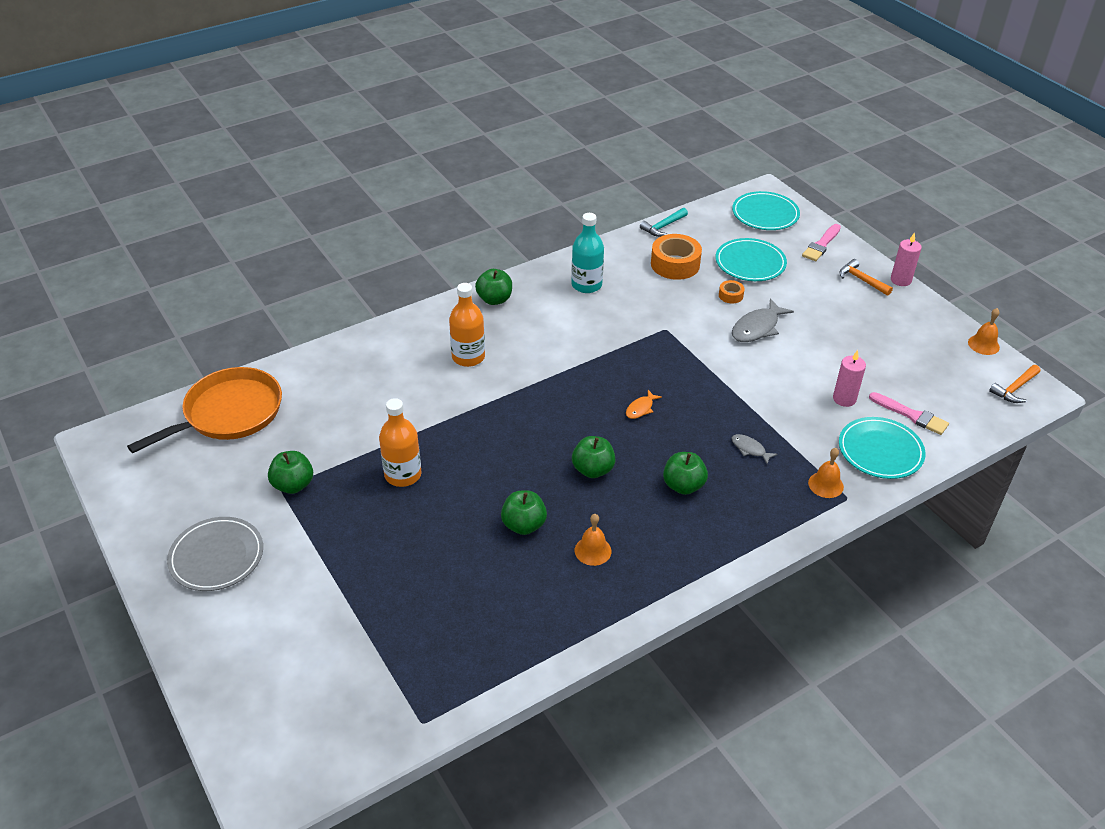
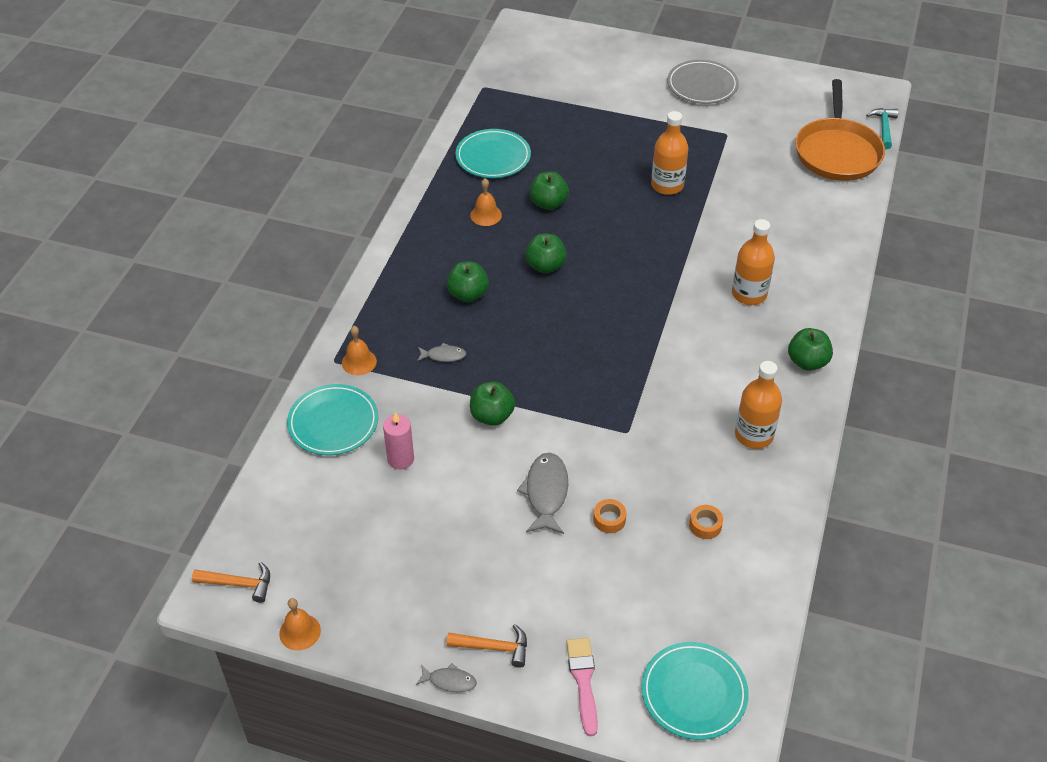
camera: 140 degrees right, 5 degrees up
(293, 485) = (723, 140): green apple -> green apple (492, 416)
(586, 285) = (754, 435): turquoise bottle -> orange bottle
(640, 408) = (563, 336): orange fish -> none
(663, 227) = (778, 577): turquoise hammer -> turquoise hammer (884, 128)
(675, 264) = (705, 525): orange tape -> orange tape, size x0.49
(750, 263) = (633, 586): turquoise plate -> turquoise plate (493, 157)
(900, 280) = (449, 681): pink candle -> grey fish
(911, 415) = (327, 480): pink brush -> none
(1014, 389) = (239, 584): orange hammer -> orange hammer turned 90 degrees clockwise

